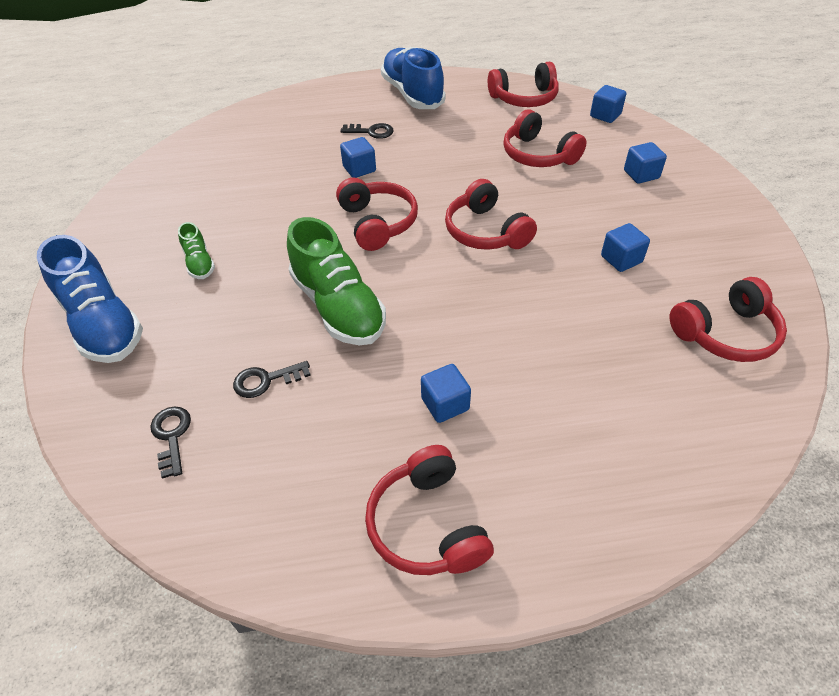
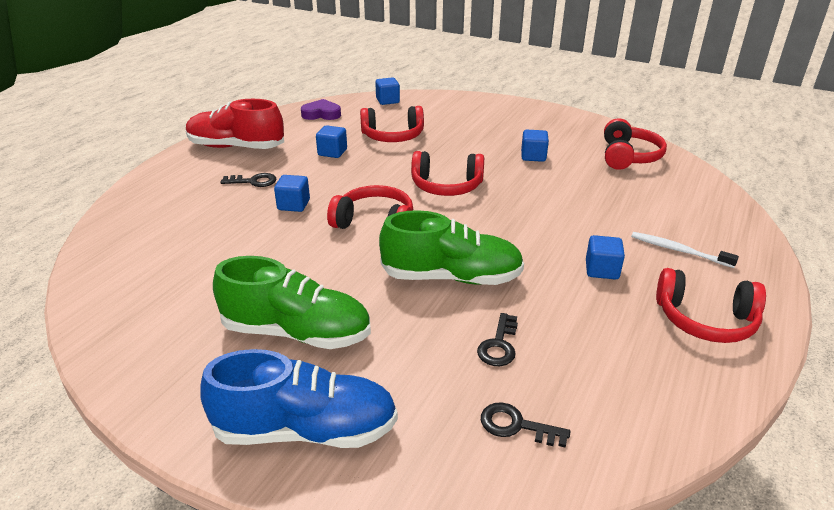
camera: 55 degrees left, 15 degrees down
(199, 263) = (297, 332): green shoe -> green shoe, size x2.09
(371, 132) = (253, 181): black key -> black key turned 45 degrees clockwise
(412, 94) = (236, 147): blue shoe -> red shoe
(524, 98) = (321, 114): red headphones -> purple heart
(548, 456) = (678, 250): none -> white toothbrush
(641, 174) = (463, 117): blue cube -> blue cube (332, 152)

